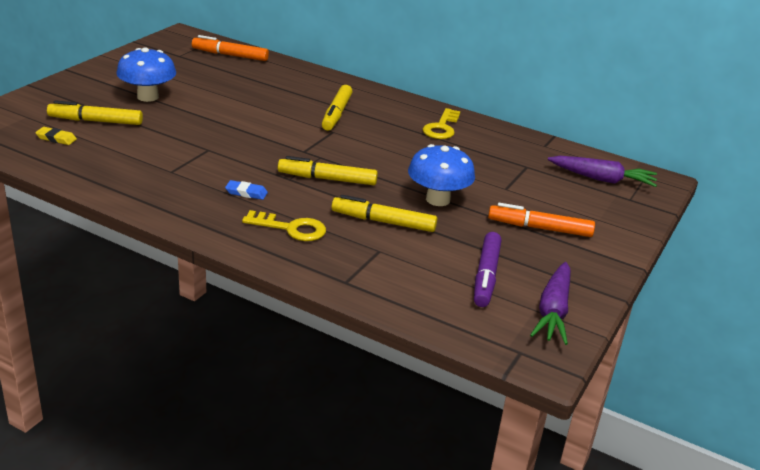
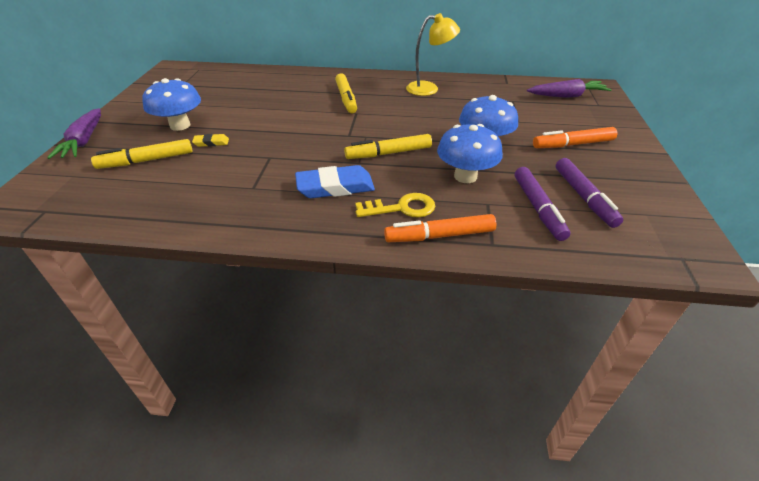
camera: 20 degrees left, 10 degrees up
(56, 138) = (117, 189): yellow eraser -> yellow eraser (211, 142)
(230, 55) = (224, 75): orange marker -> orange marker (439, 236)
(246, 193) = (335, 187): blue eraser -> blue eraser, size x2.00
(383, 222) = (465, 176): yellow marker -> blue mushroom
(425, 269) = (538, 208): none -> purple marker
(441, 127) = (429, 89): yellow key -> yellow lamp
(553, 311) = (659, 211): purple carrot -> purple carrot (84, 141)

